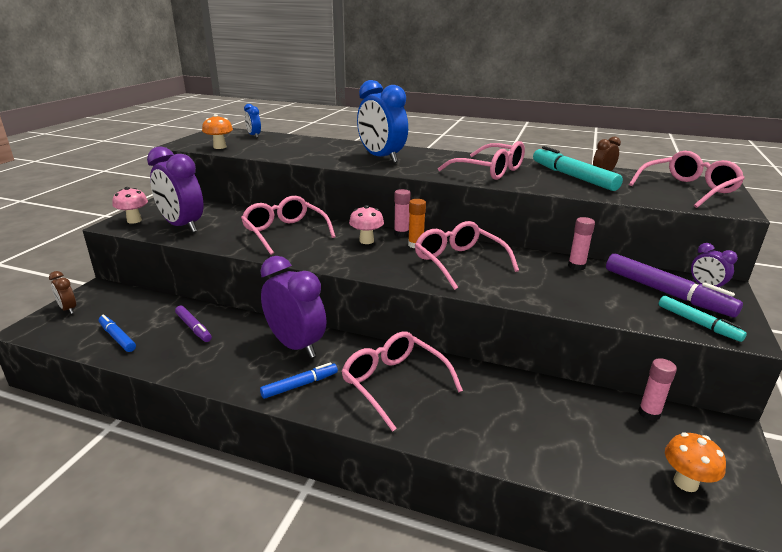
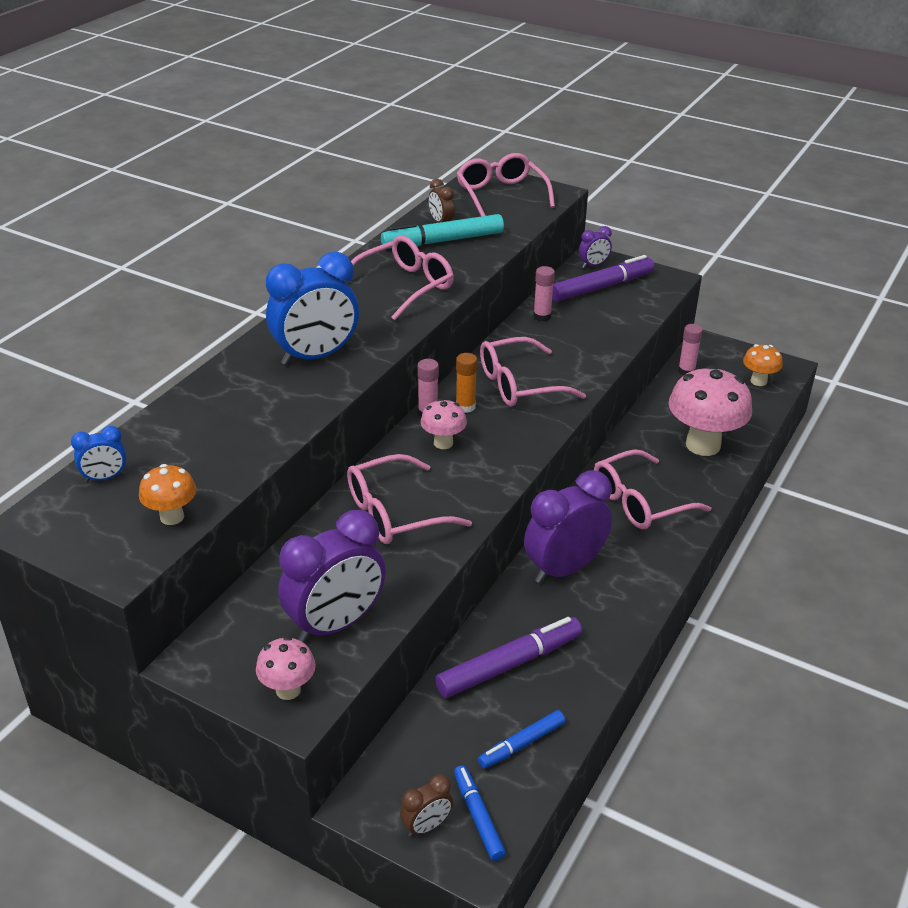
camera: 80 degrees left, 10 degrees up
(193, 328) = (509, 665): purple marker -> purple marker, size x1.71
(300, 385) = (638, 568): blue marker -> blue marker (478, 817)
(509, 427) = (703, 445): none -> pink mushroom
(698, 323) = (653, 290): turquoise marker -> none

